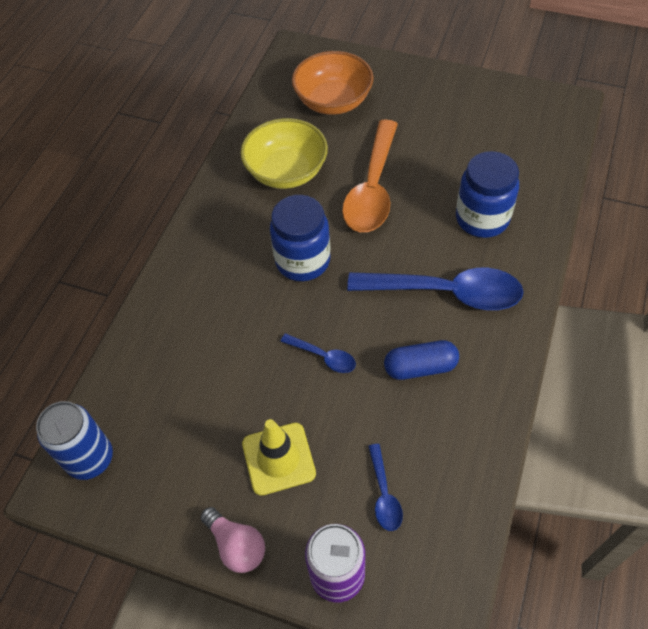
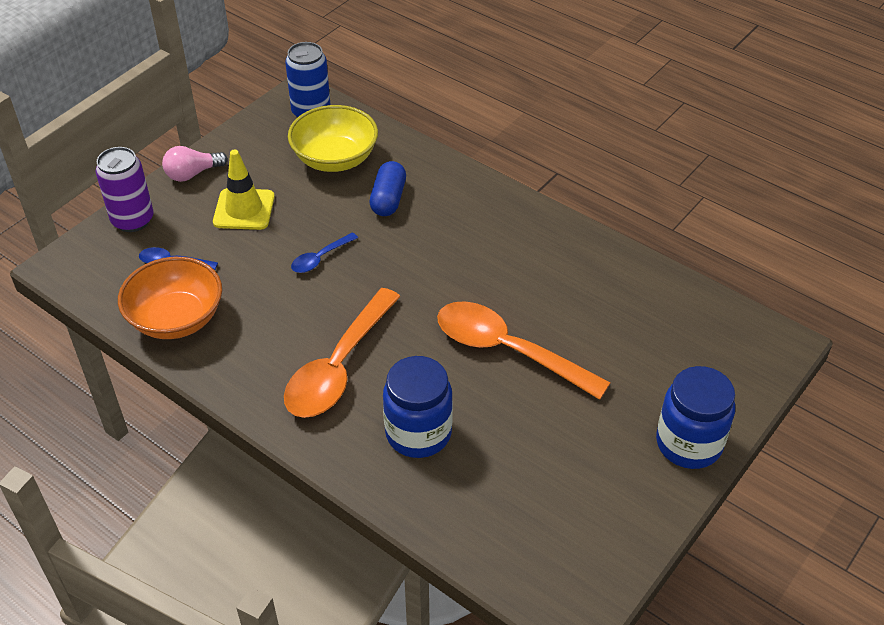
camera: 105 degrees right, 10 degrees down
(286, 171) = (564, 286): yellow bowl -> yellow bowl (335, 159)
(302, 261) = (436, 270): blue jar -> blue jar (688, 444)
(333, 101) = (667, 354): orange bowl -> orange bowl (176, 319)
(420, 367) = (269, 320): blue capsule -> blue capsule (388, 199)
(446, 293) = (338, 367): blue spoon -> orange spoon

